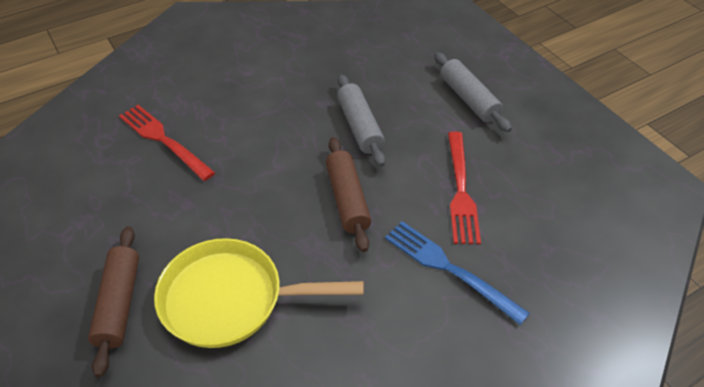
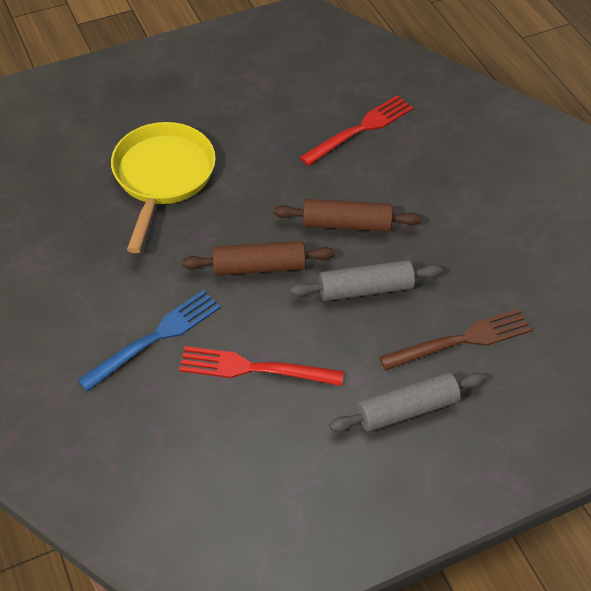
camera: 95 degrees right, 5 degrees up
(119, 304) = (175, 111): brown rolling pin -> brown rolling pin (346, 224)
(398, 72) = (462, 340): none -> brown fork

